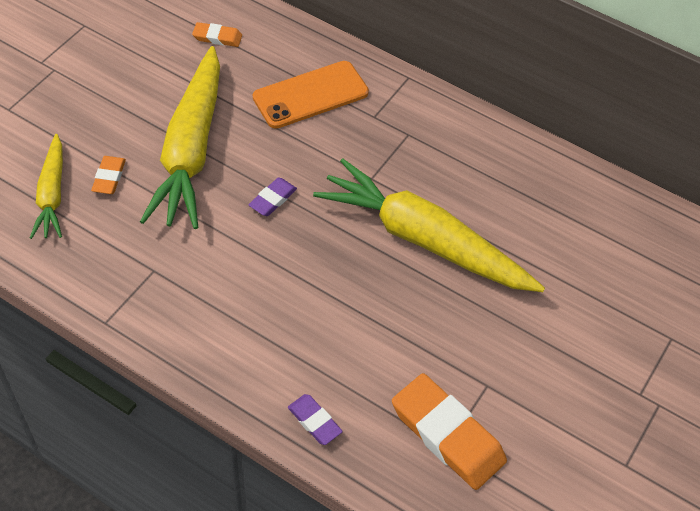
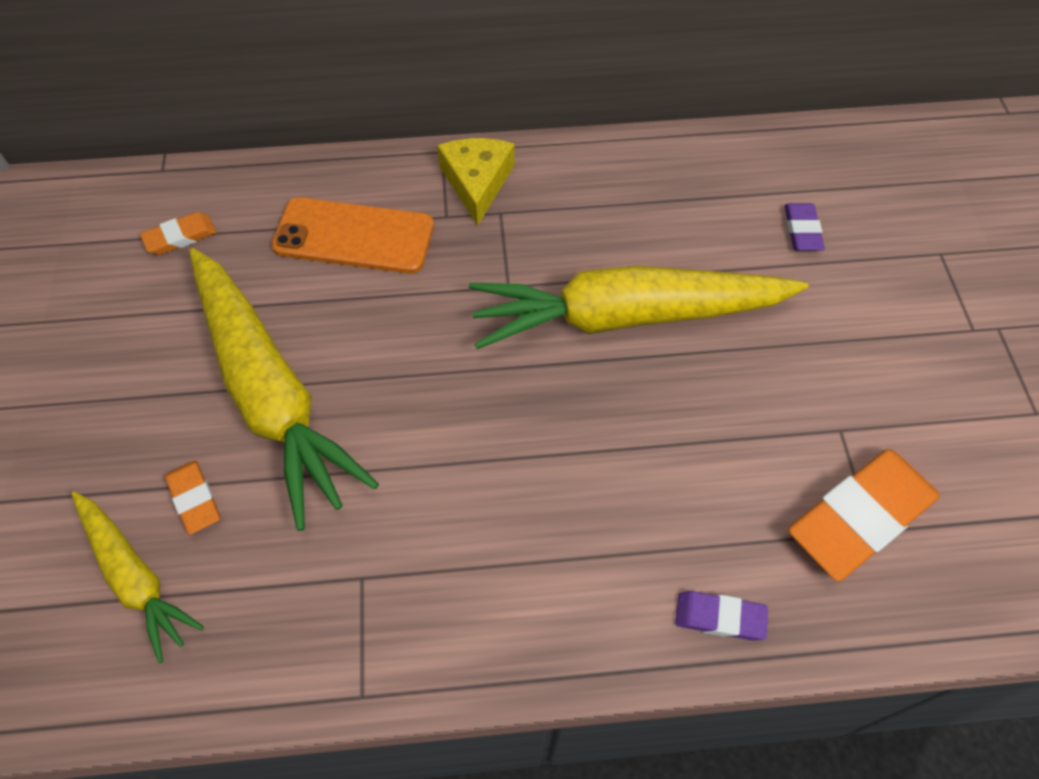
camera: 35 degrees left, 5 degrees up
(273, 199) = (423, 385): purple eraser -> purple eraser (802, 230)
(310, 95) = (354, 236): orange phone -> orange phone turned 75 degrees clockwise
(411, 108) = (477, 182): none -> yellow cheese
(447, 435) = (860, 517): orange eraser -> orange eraser turned 45 degrees counterclockwise

